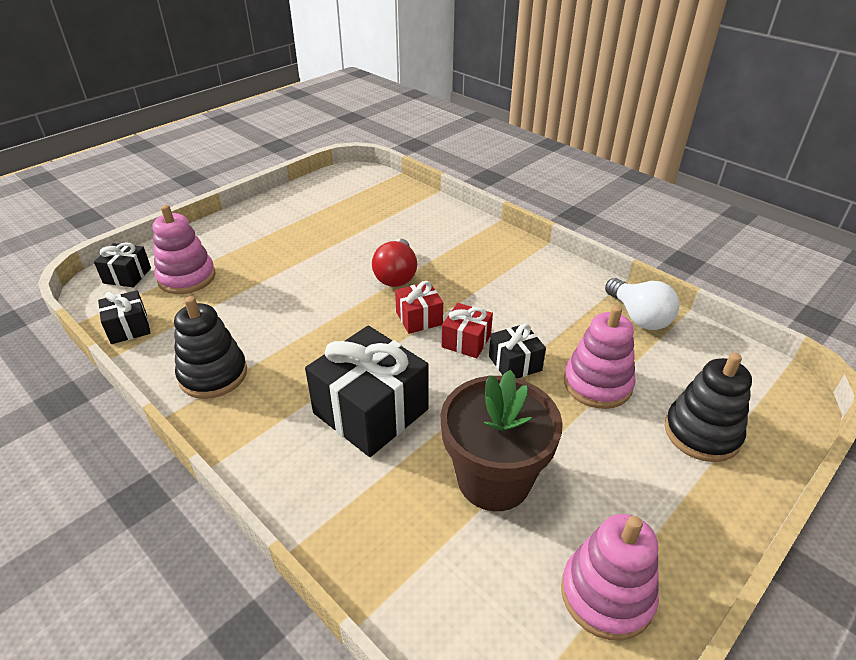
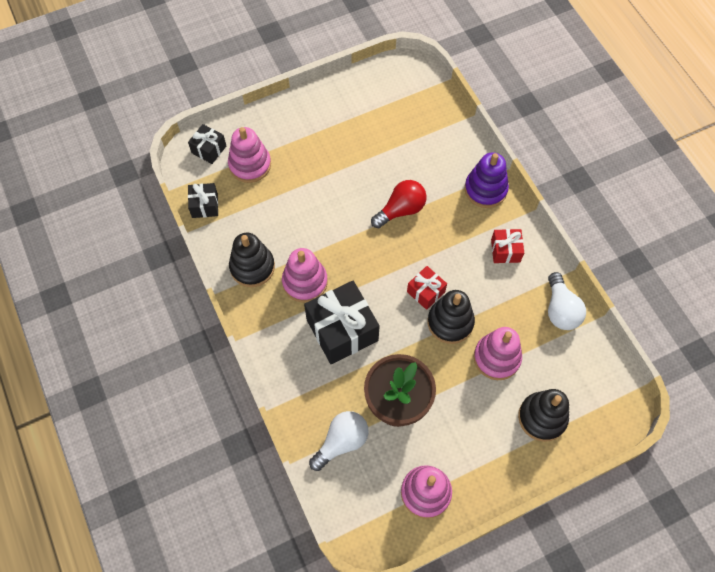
camera: 20 degrees right, 25 degrees up
(296, 372) = (305, 282): none -> pink stacking toy
(396, 275) = (401, 210): red light bulb -> red light bulb turned 150 degrees counterclockwise
(419, 318) = (401, 259): red gift -> red gift (505, 251)
(431, 562) = (341, 442): none -> white light bulb
(485, 239) = (485, 189): none -> purple stacking toy
(515, 363) = (450, 322): black gift -> black stacking toy

